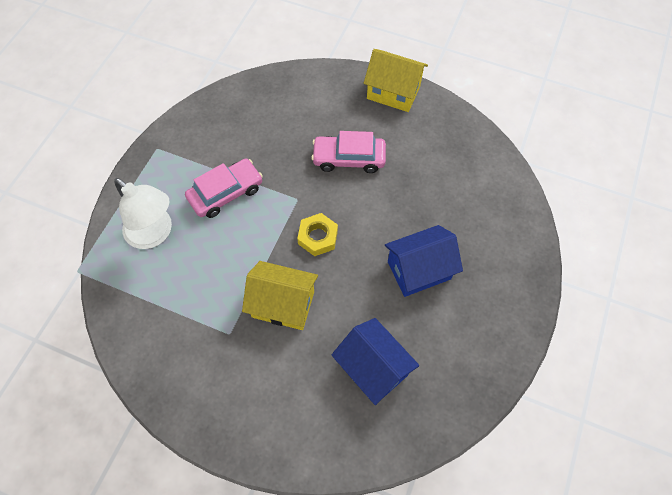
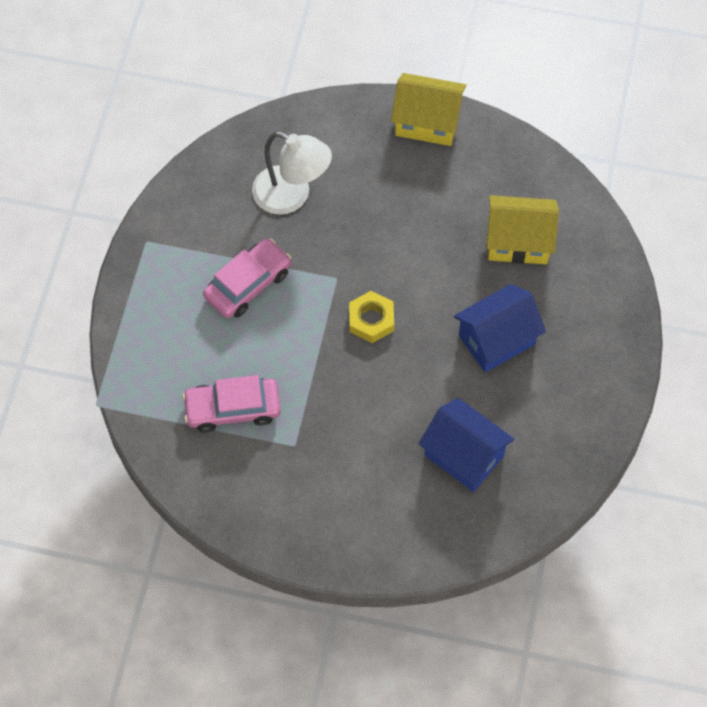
camera: 10 degrees left, 0 degrees up
(155, 234) = (176, 347): white lamp -> white lamp (292, 196)
(283, 304) = (348, 403): yellow house -> yellow house (518, 241)
(349, 158) = (388, 218): pink car -> pink car (233, 409)

